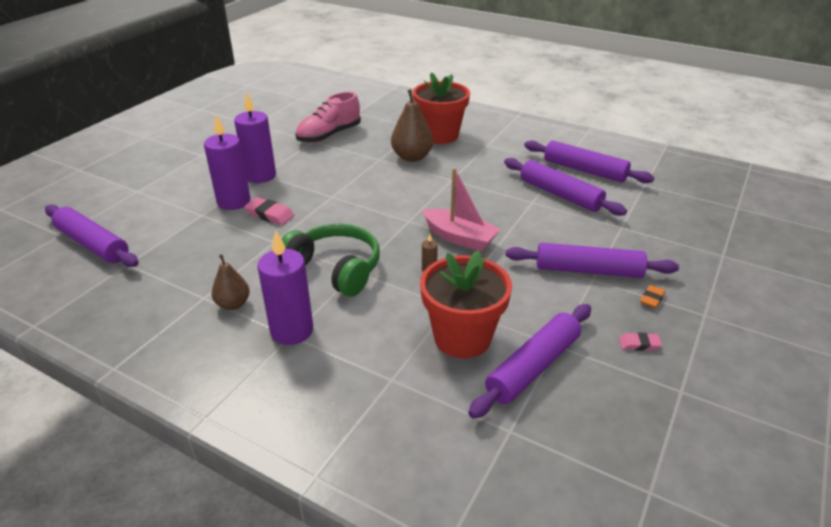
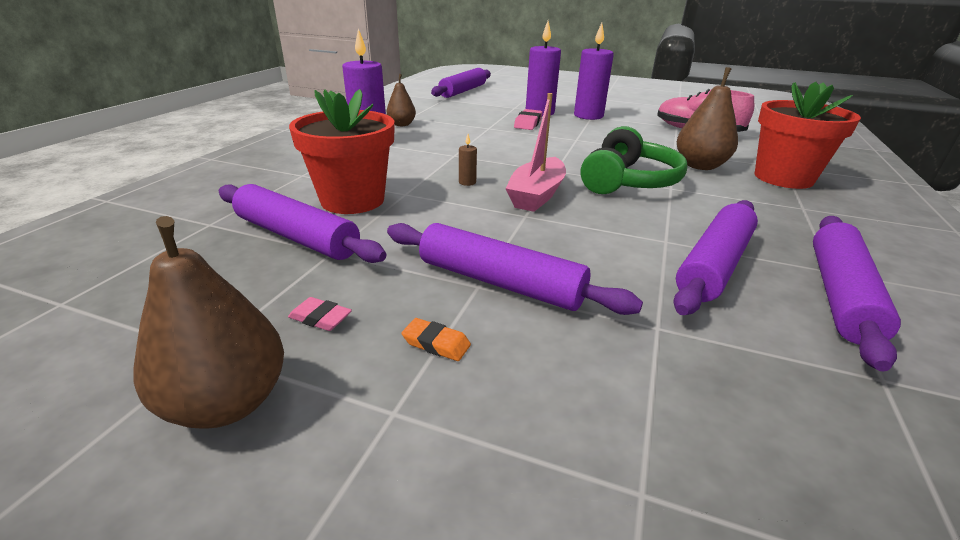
camera: 80 degrees right, 5 degrees down
(335, 269) = (455, 148): green headphones -> green headphones (628, 181)
(588, 270) = (500, 282): purple rolling pin -> purple rolling pin turned 60 degrees counterclockwise
(639, 344) = (320, 318): pink eraser -> pink eraser turned 60 degrees counterclockwise
(717, 372) = (227, 403): none -> brown pear

